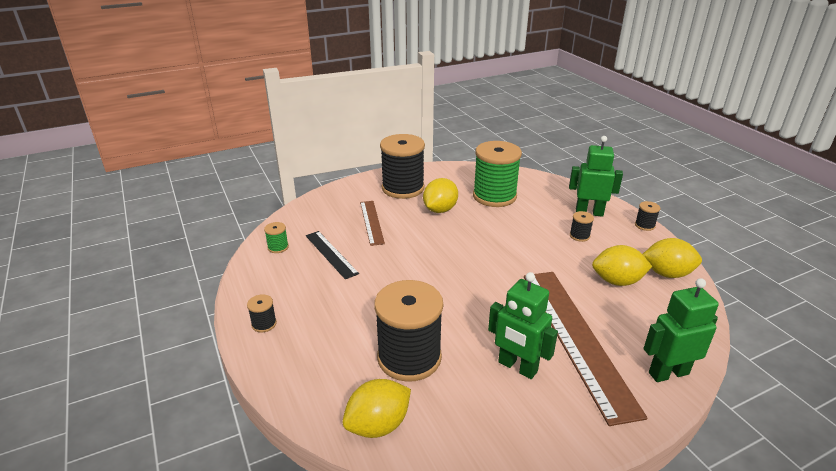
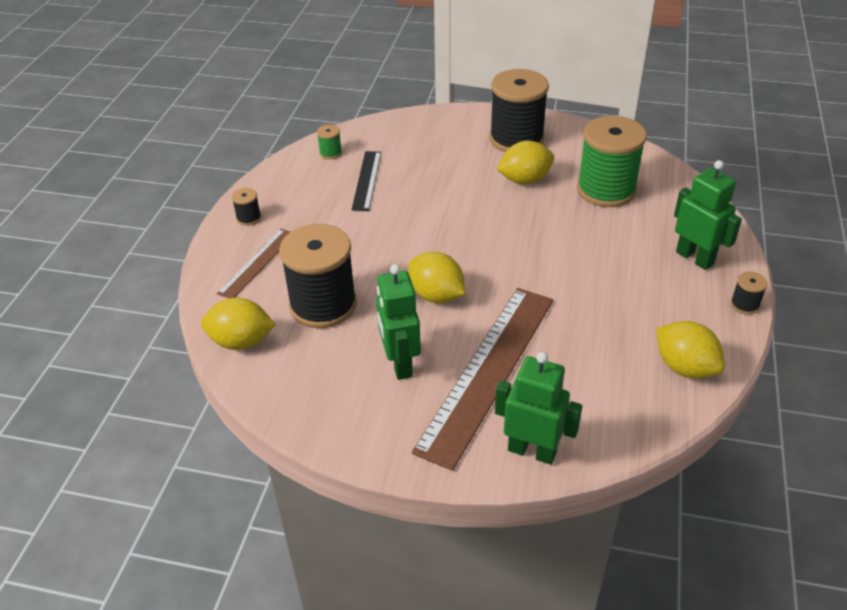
camera: 40 degrees right, 10 degrees up
(372, 222) = (440, 164): brown ruler -> brown ruler (258, 263)
(579, 236) = (642, 278): black spool -> none
(617, 281) = (612, 345): yellow lemon -> yellow lemon (436, 295)

